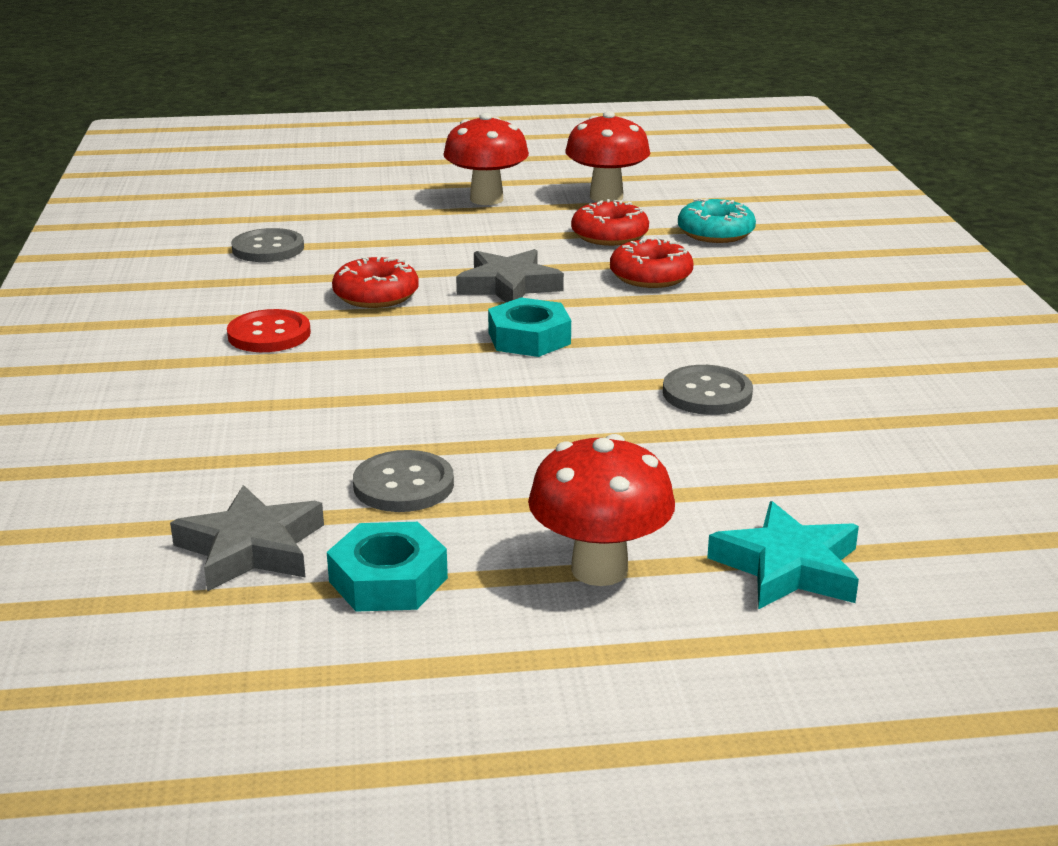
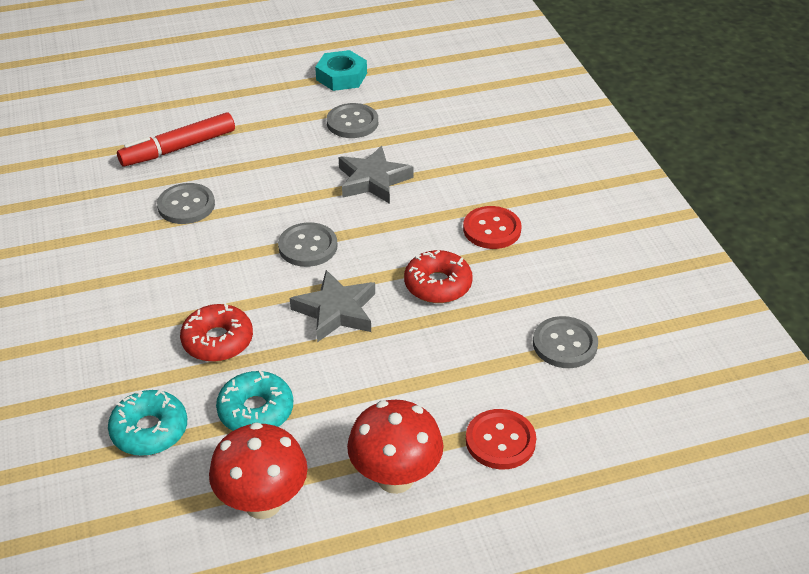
camera: 170 degrees right, 15 degrees up
(251, 548) = (409, 84): grey star -> grey star (373, 180)
(381, 208) = (500, 441): none -> red button
(529, 338) = (308, 246): turquoise nut -> grey button
(599, 569) = (249, 90): red mushroom -> none
(609, 235) = (256, 411): red donut -> turquoise donut
(735, 472) = (178, 148): none -> red marker
(788, 567) = (163, 99): turquoise star -> none

